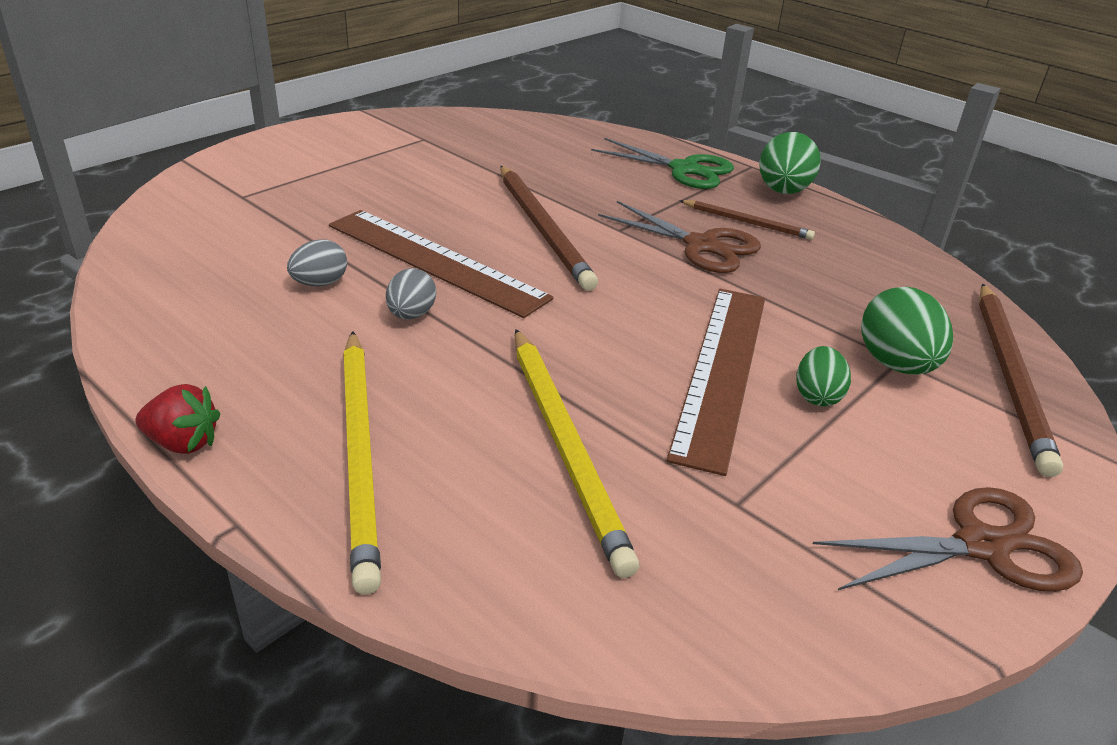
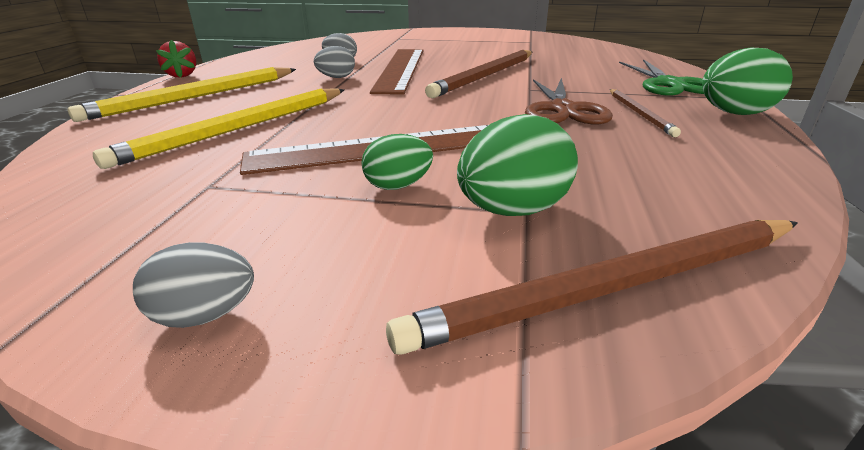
camera: 60 degrees right, 5 degrees down
(981, 546) = (205, 315): brown scissors -> grey egg

